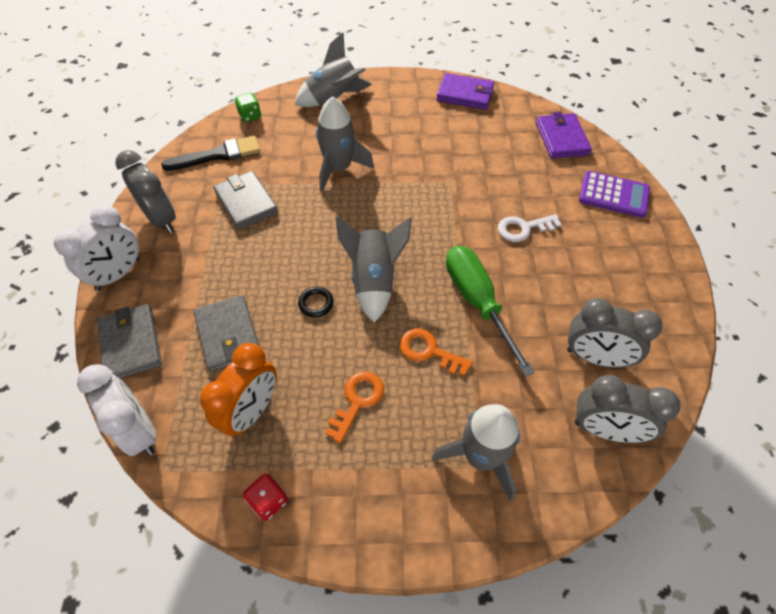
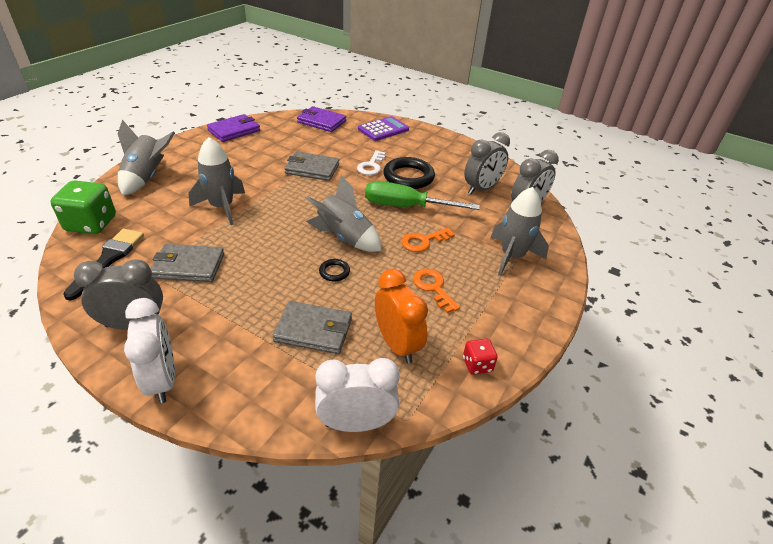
camera: 60 degrees left, 15 degrees down
(131, 344) = (257, 398): grey wallet -> grey wallet (312, 169)
(250, 116) = (91, 224): green dice -> green dice, size x1.89
(539, 272) = (408, 177): none -> black ring

